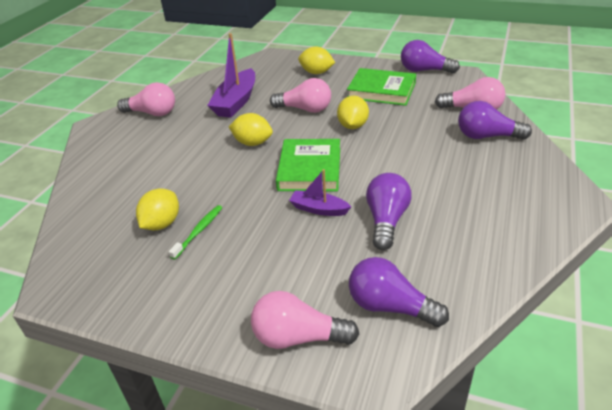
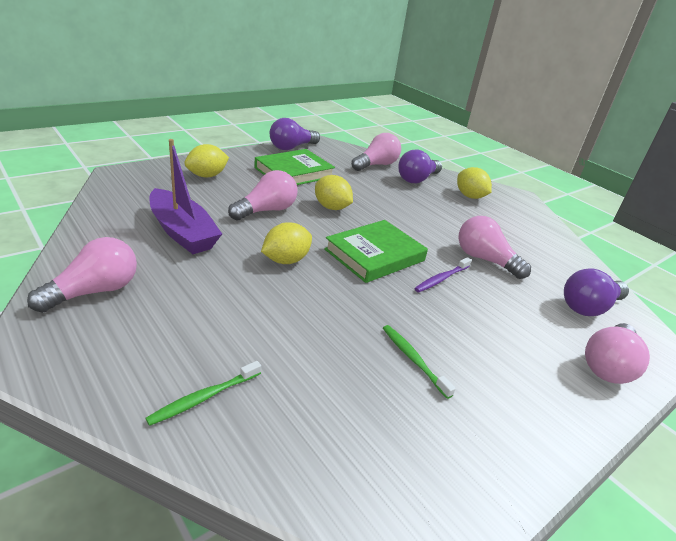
camera: 65 degrees left, 5 degrees down
(103, 179) = (204, 397): none -> green toothbrush
(162, 224) = (373, 381): yellow lemon -> yellow lemon (470, 196)
(310, 169) = (374, 255): green book -> green book turned 75 degrees counterclockwise
(319, 209) = (441, 279): purple boat -> purple toothbrush
(386, 221) = (485, 260): purple light bulb -> pink light bulb

